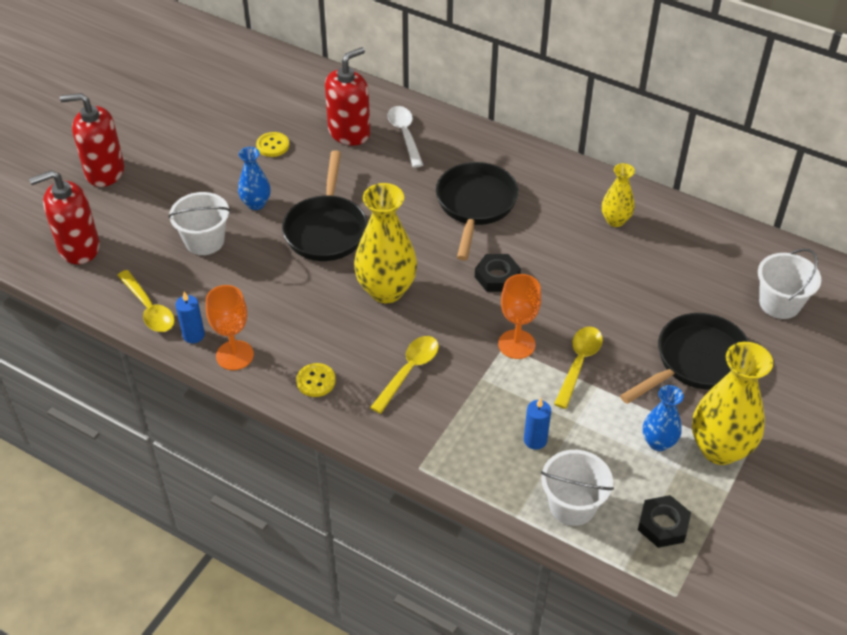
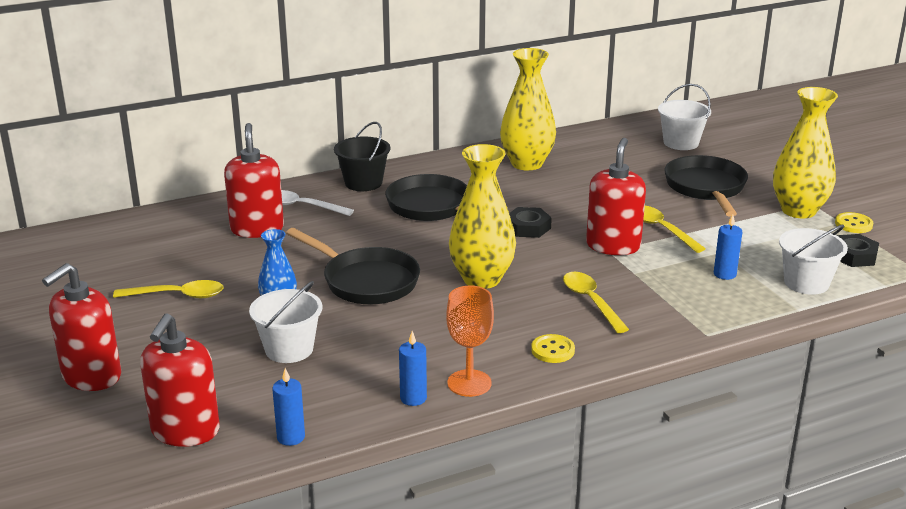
camera: 55 degrees left, 20 degrees down
(106, 299) = (291, 437): none -> blue candle
(149, 308) = (341, 413): yellow spoon -> yellow spoon (177, 295)
(272, 145) = (212, 270): yellow button -> yellow button (853, 224)
(477, 145) = (363, 183): none -> black bucket
(516, 344) = (613, 246): orange goblet -> red soap dispenser
(615, 220) = (527, 164): yellow vase -> yellow vase, size x1.80
(658, 442) = (772, 229): blue vase -> none

